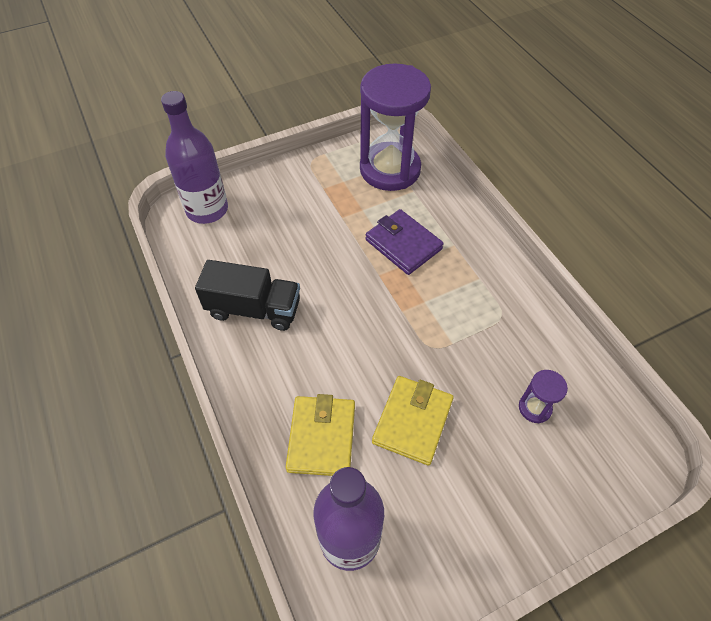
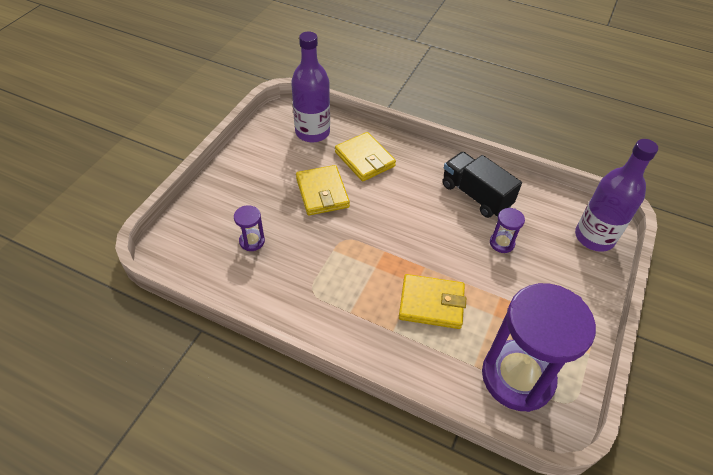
camera: 140 degrees right, 5 degrees down
(254, 309) = (475, 195): black truck -> black truck turned 75 degrees clockwise
(288, 252) = (502, 243): none -> purple hourglass
(403, 244) = (431, 304): purple wallet -> yellow wallet

